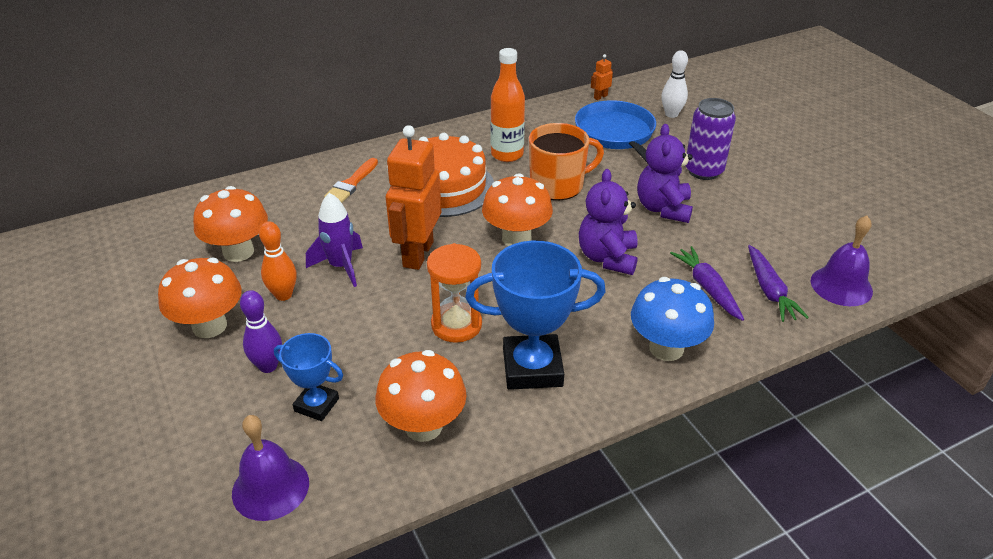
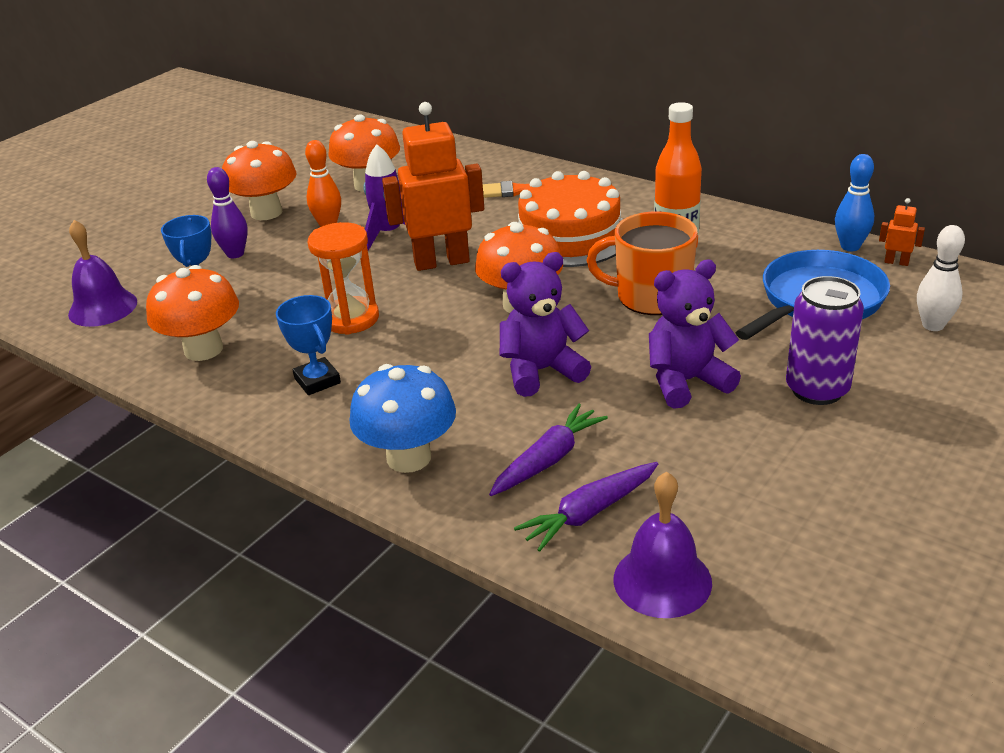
camera: 65 degrees right, 5 degrees down
(532, 368) = (317, 381): blue trophy -> blue trophy, size x0.57
(558, 185) = (651, 297): orange mug -> orange mug turned 150 degrees clockwise
(569, 102) = (850, 247): none -> blue bowling pin

